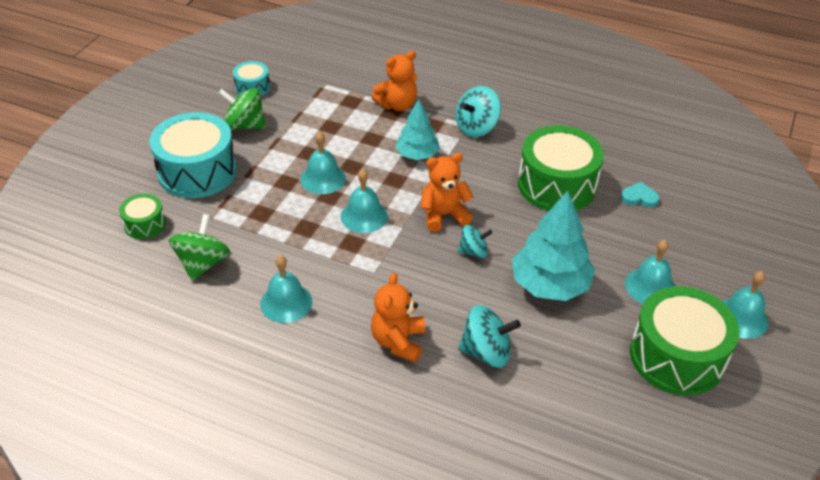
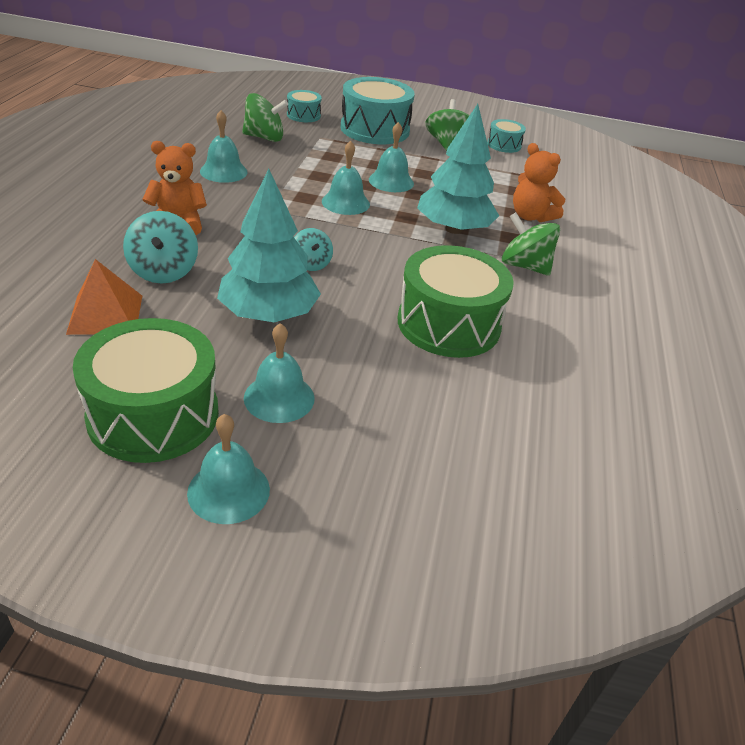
camera: 75 degrees right, 5 degrees down
(145, 224) = (303, 115): green drum -> turquoise drum
(417, 155) = (454, 229): turquoise tree -> turquoise tree, size x1.60
(444, 215) = (363, 246): orange teddy bear -> none
(476, 128) = (524, 266): turquoise spinning top -> green spinning top
(555, 391) = (105, 314): none -> orange pyramid
(639, 197) = (456, 397): turquoise heart -> none

